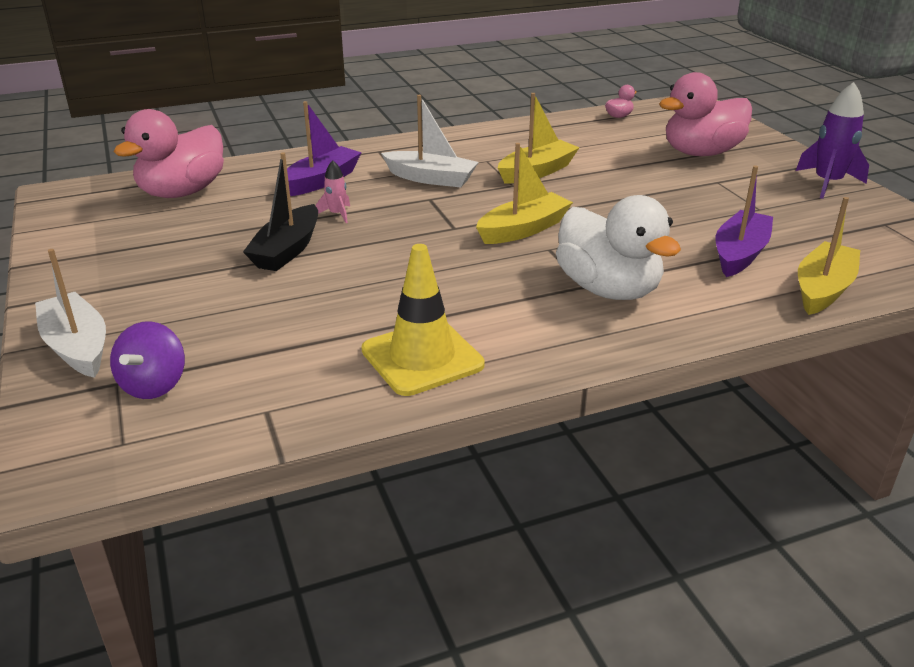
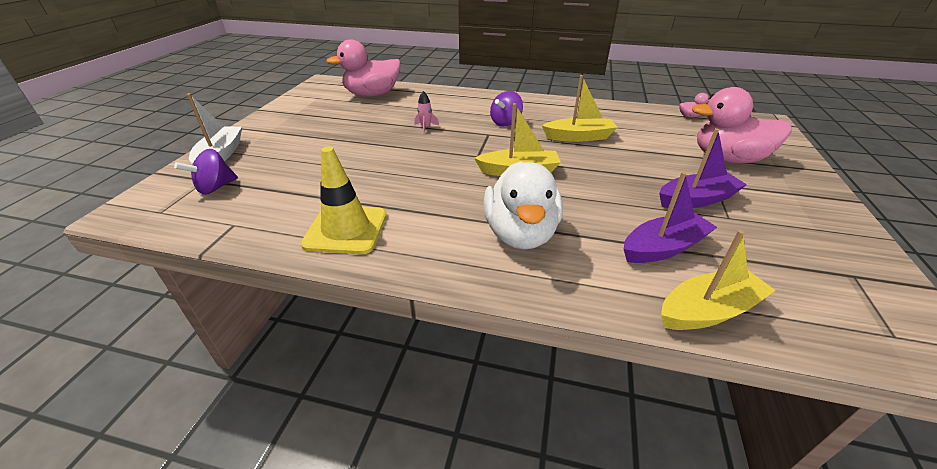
camera: 35 degrees right, 5 degrees up
(287, 250) = (373, 139): black boat -> none
(321, 181) = (444, 107): purple boat -> purple boat (696, 199)
(431, 178) = (505, 122): white boat -> purple spinning top
(827, 183) = (828, 218): purple rocket -> none

